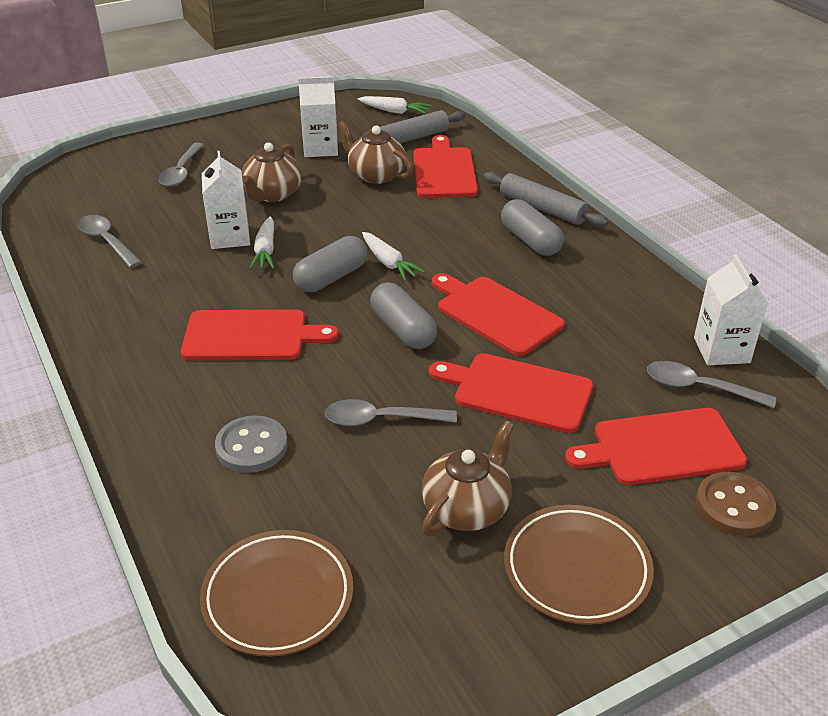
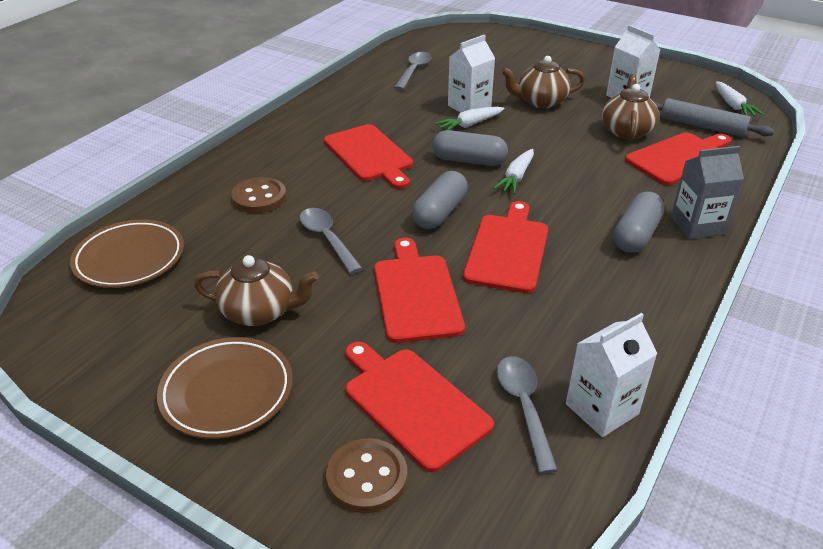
camera: 60 degrees right, 0 degrees up
(181, 172) = (521, 62): grey spoon -> none
(251, 446) = (259, 197): grey button -> brown button
(542, 208) = (697, 225): grey rolling pin -> grey carton

